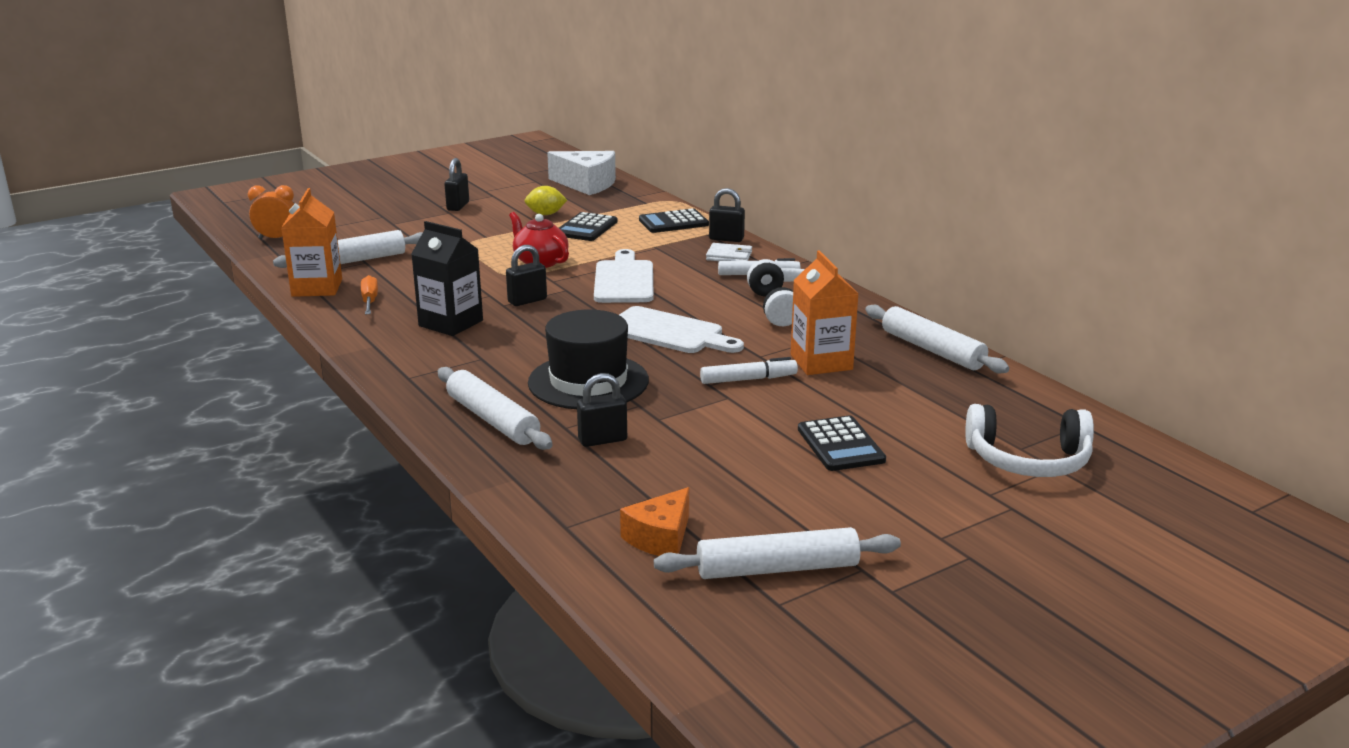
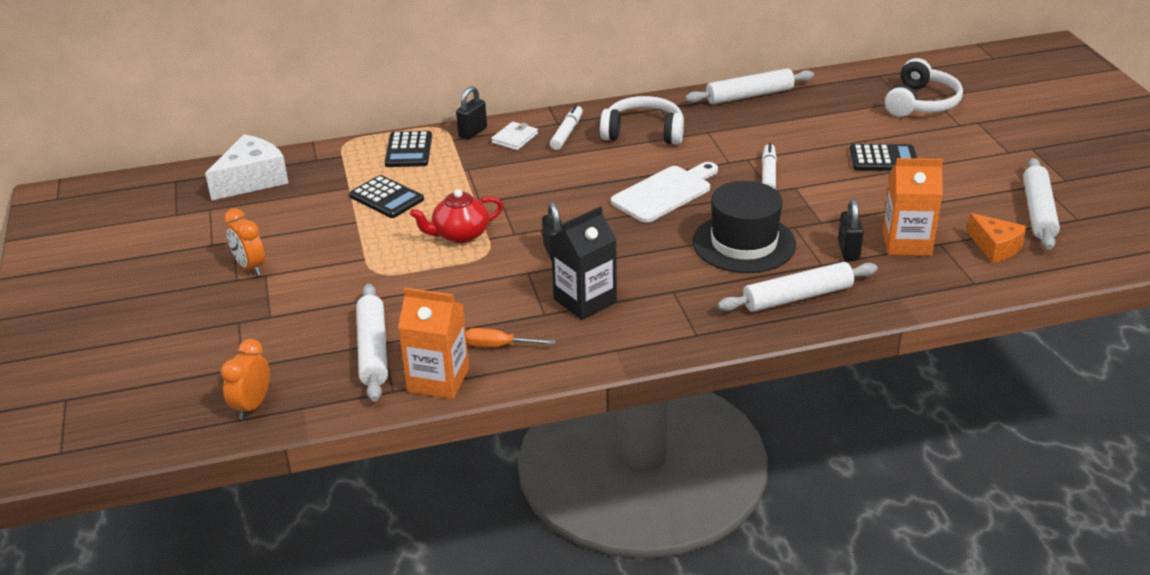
camera: 70 degrees left, 10 degrees up
(458, 206) = (250, 267): black padlock -> orange clock
(546, 214) = (325, 215): yellow lemon -> none
(624, 280) = (537, 197): white cutting board -> none
(821, 362) = (751, 140): orange carton -> orange carton (907, 243)

